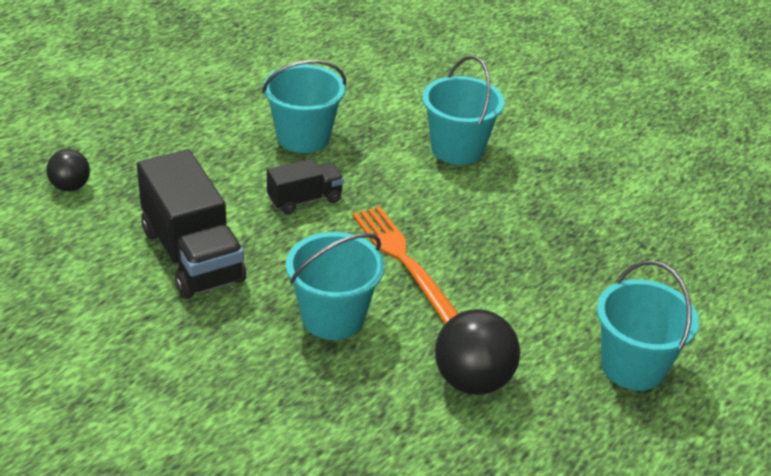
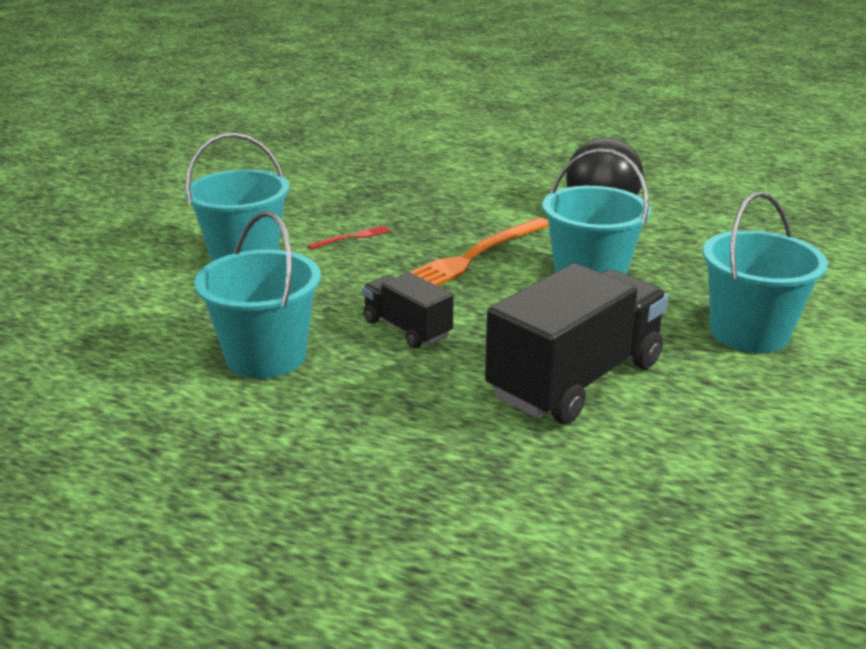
camera: 105 degrees left, 10 degrees down
(70, 187) = (519, 536): black ball -> none
(474, 206) = (352, 237): none -> red fork
(633, 366) = (520, 163): turquoise bucket -> turquoise bucket (749, 333)

